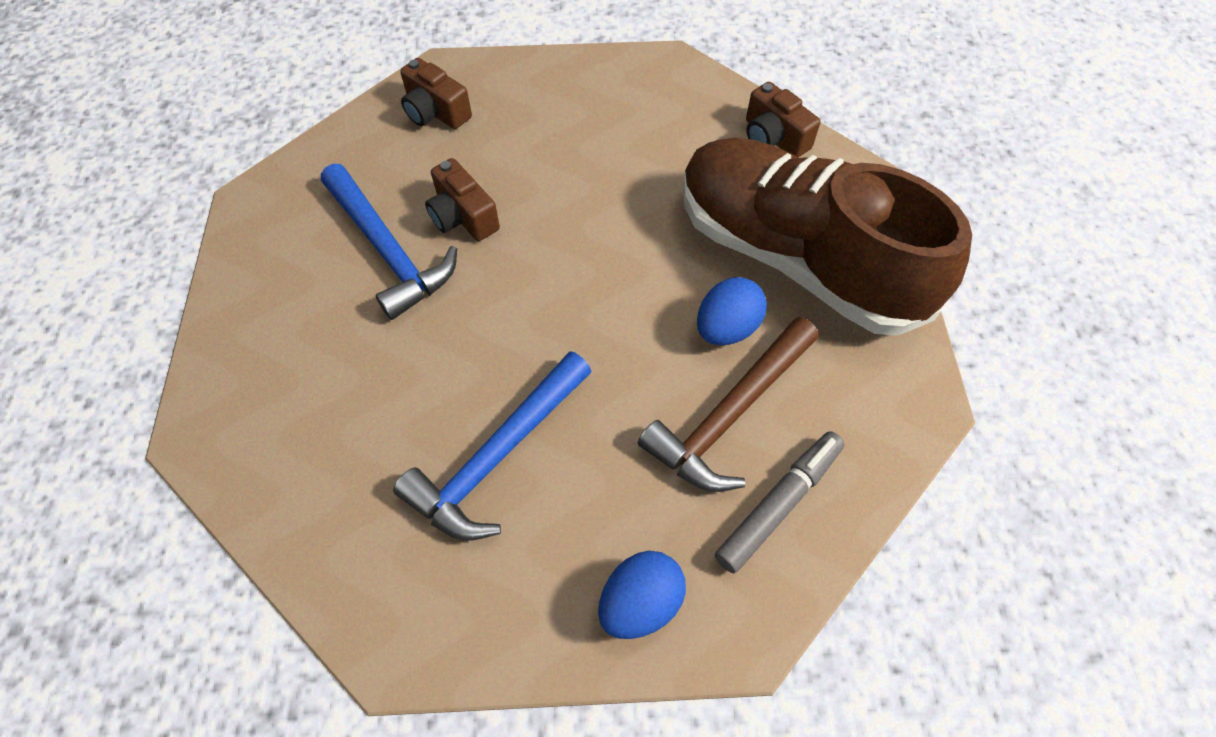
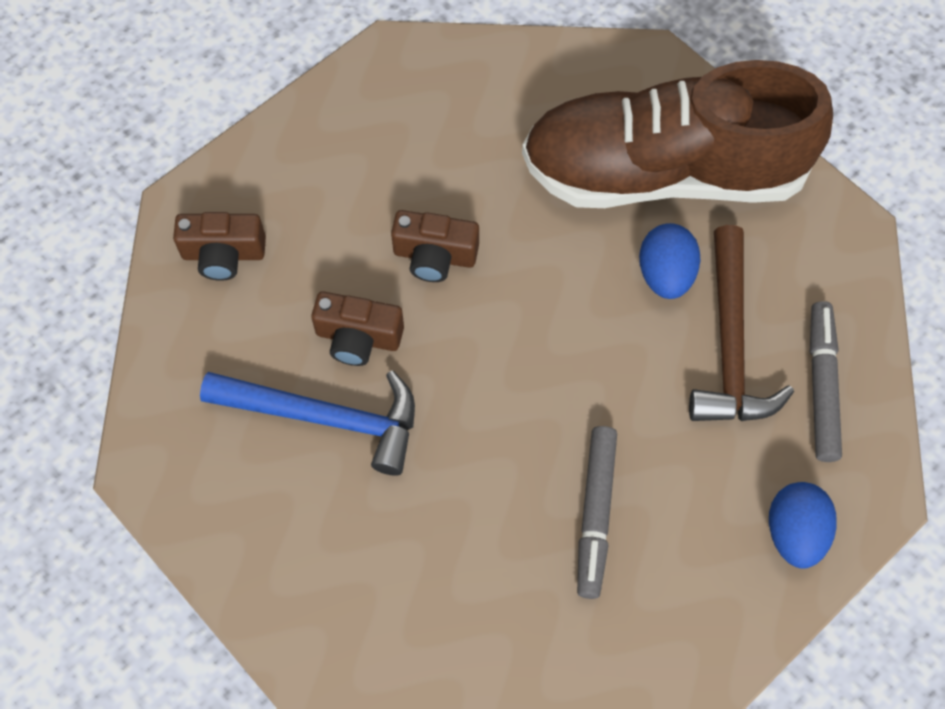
camera: 40 degrees left, 5 degrees up
(498, 456) = (595, 514): blue hammer -> grey marker
(773, 137) = (549, 70): brown camera -> brown camera (434, 256)

